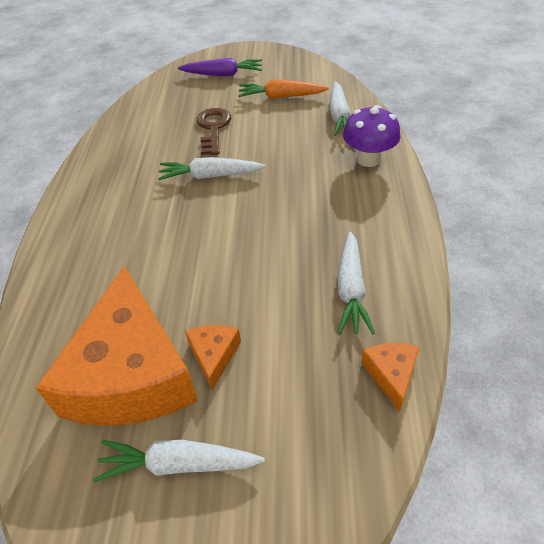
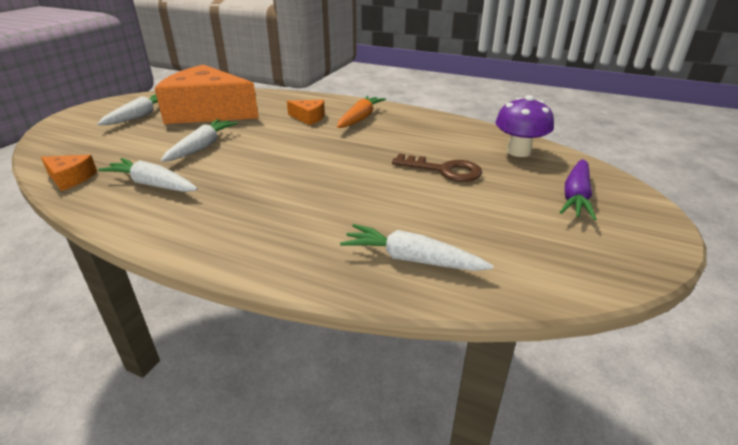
camera: 110 degrees right, 15 degrees down
(209, 176) = (362, 156): white carrot -> white carrot (202, 147)
(214, 356) = (183, 131): orange cheese -> orange cheese (309, 118)
(280, 97) = (493, 225): orange carrot -> orange carrot (360, 118)
(368, 159) = (297, 250): purple mushroom -> purple mushroom (518, 151)

